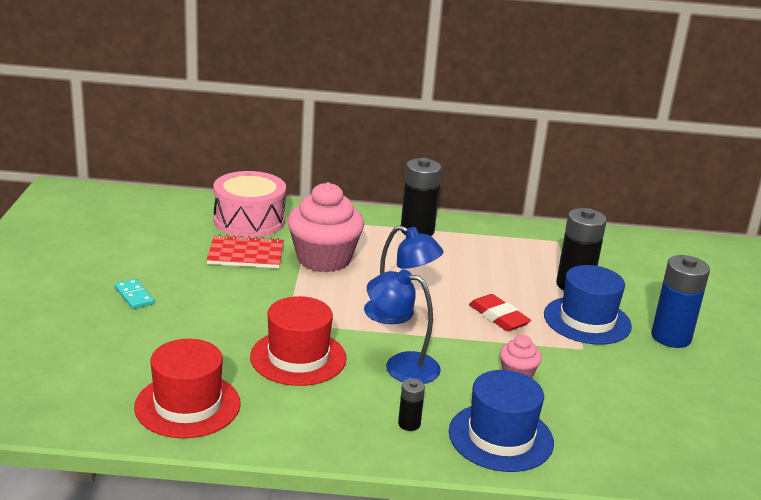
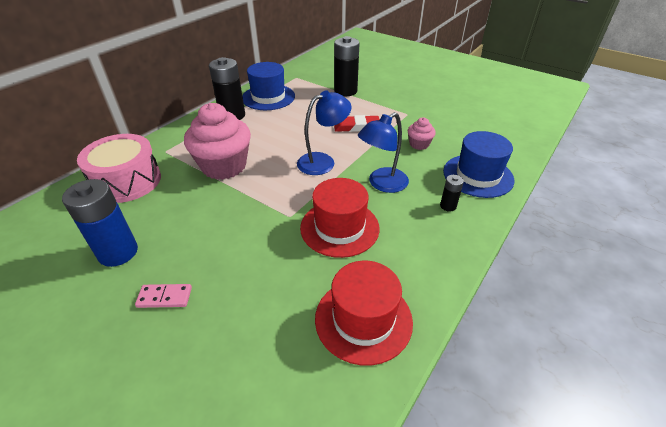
camera: 55 degrees left, 15 degrees up
(134, 296) = (165, 297): turquoise domino -> pink domino
(246, 254) = (174, 202): red notebook -> none
(587, 320) = (382, 101): blue hat -> blue hat (268, 97)
(671, 337) = (415, 86): blue battery -> blue battery (118, 252)

